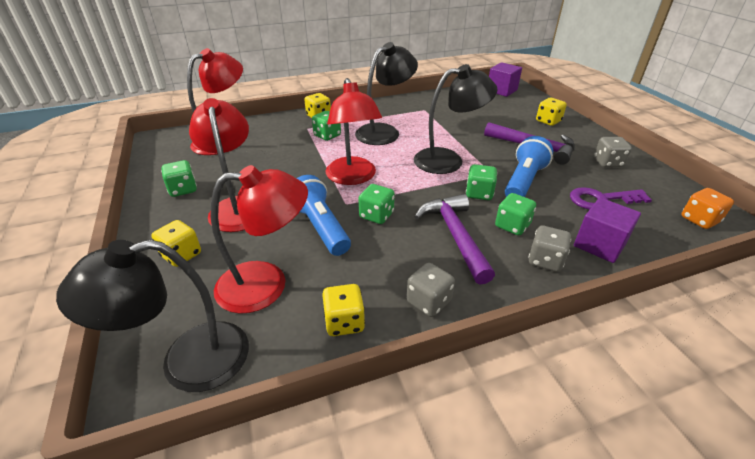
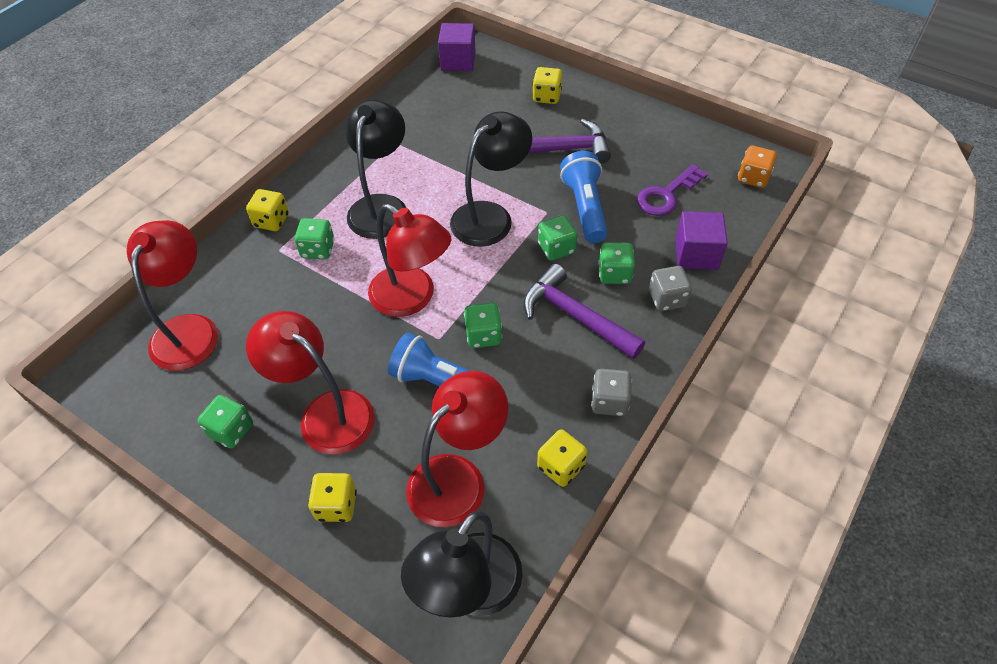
camera: 35 degrees left, 15 degrees up
(607, 163) = (642, 138): grey dice -> none

